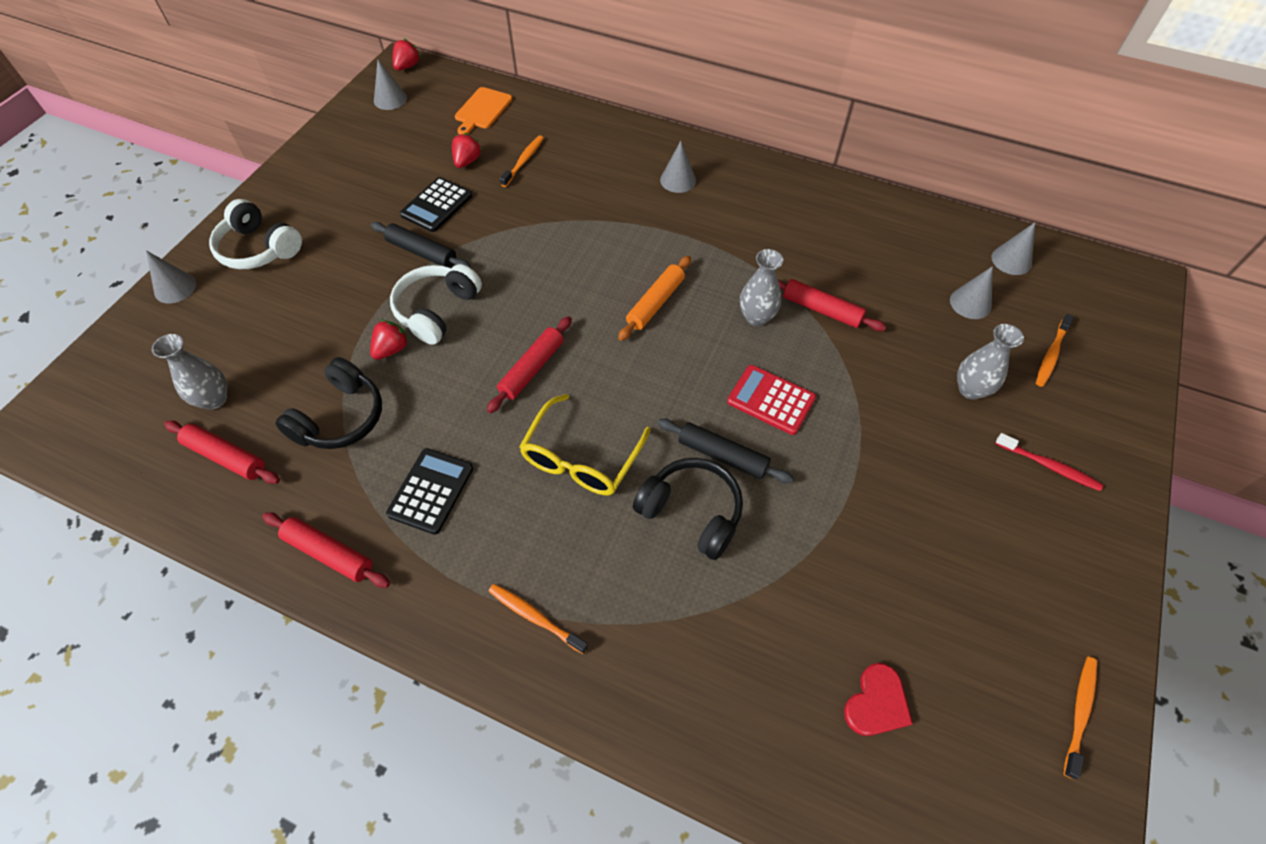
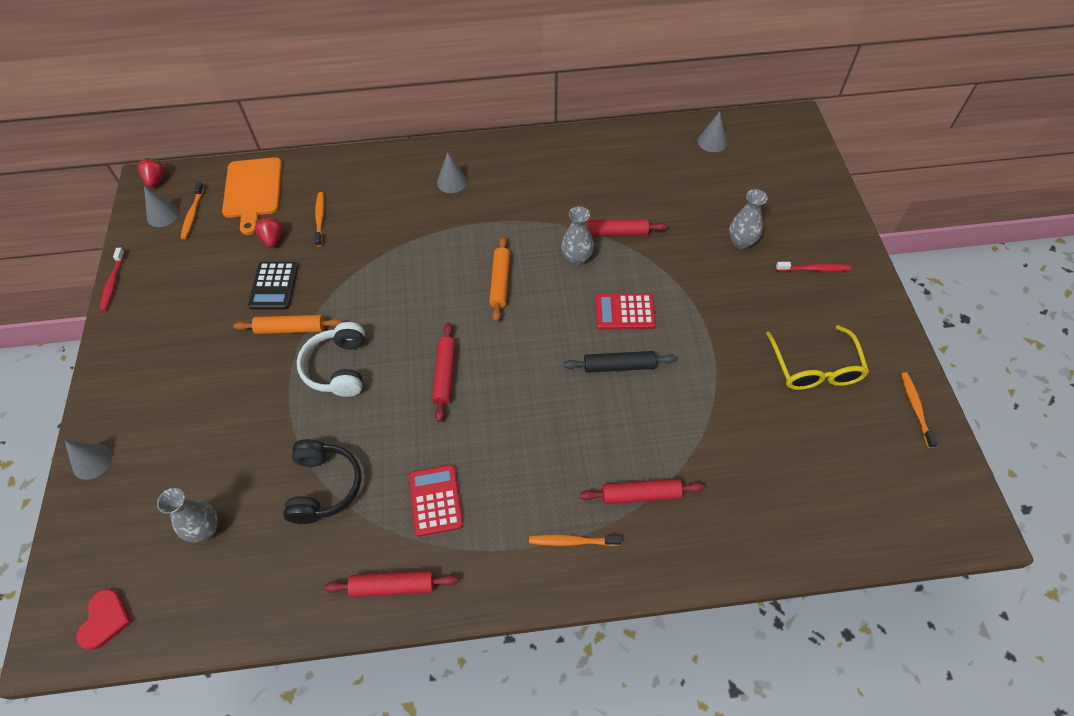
camera: 30 degrees left, 0 degrees up
(226, 457) = (252, 566): red rolling pin -> red rolling pin (640, 495)
(259, 249) = (144, 393): white headphones -> none
(306, 140) = (112, 283): none -> red toothbrush
(392, 349) = (325, 415): red strawberry -> none
(422, 252) = (291, 329): black rolling pin -> orange rolling pin
(431, 491) = (436, 500): black calculator -> red calculator
(482, 110) = (253, 191): orange cutting board -> orange cutting board, size x1.51
(581, 458) = (526, 419): yellow glasses -> yellow glasses (815, 368)
(692, 512) = (625, 414): black headphones -> none
(877, 703) = (809, 468): red heart -> red heart (105, 620)
(970, 303) = (705, 183): grey cone -> none
(1051, 355) = (773, 195): orange toothbrush -> orange toothbrush (192, 214)

